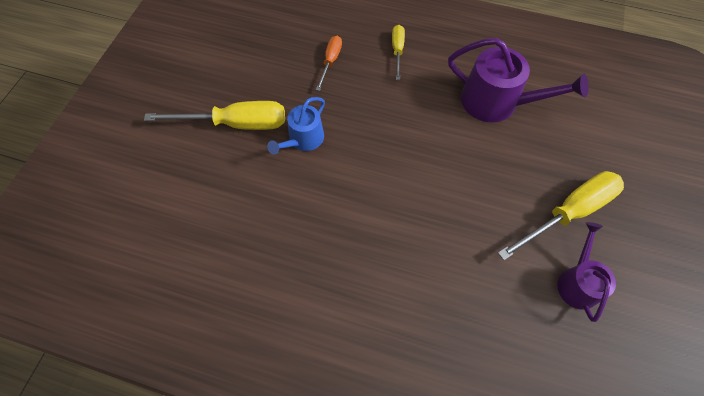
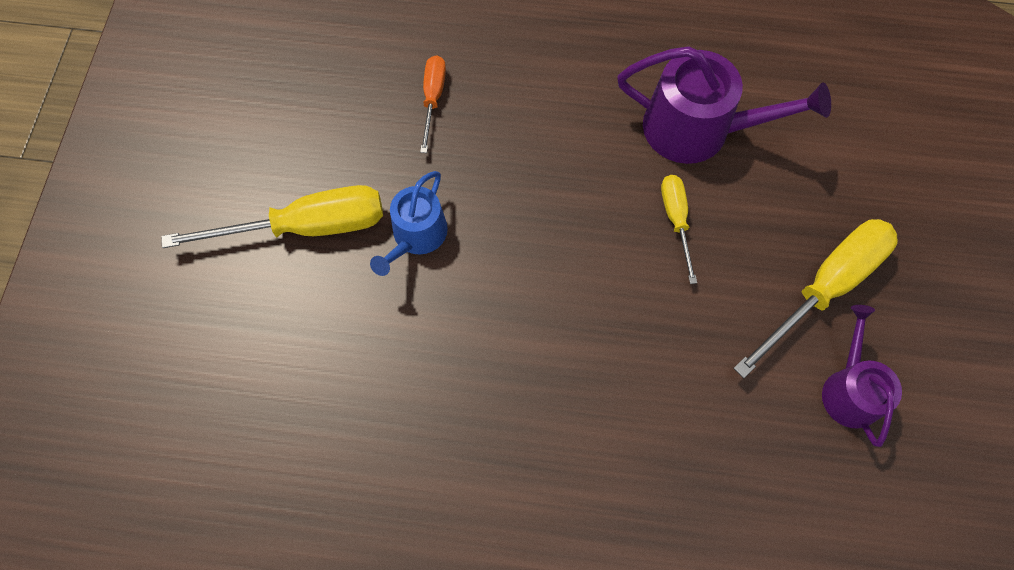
camera: 10 degrees left, 5 degrees up
(397, 51) = (534, 65): yellow screwdriver -> yellow screwdriver (676, 220)

